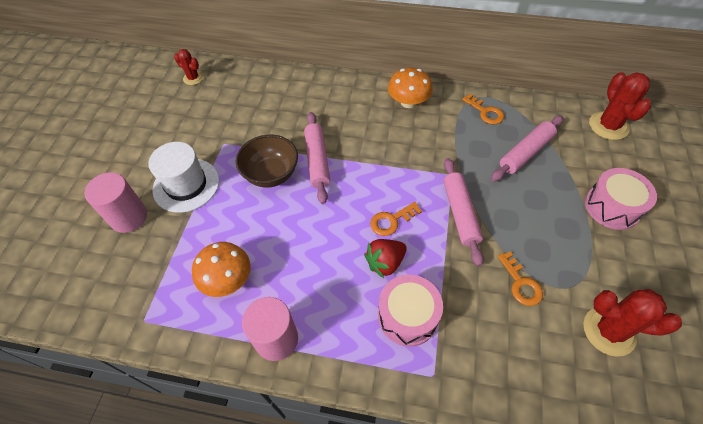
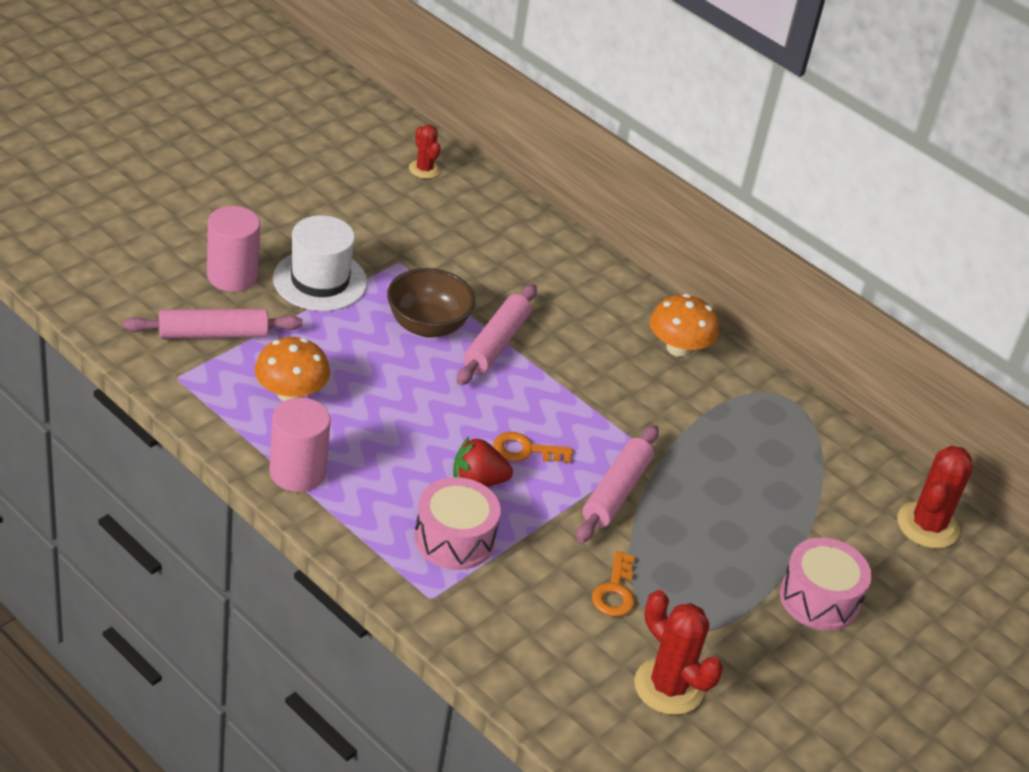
camera: 25 degrees right, 15 degrees down
(485, 112) = (772, 416): orange key -> none
(525, 153) = (773, 486): pink rolling pin -> pink rolling pin (213, 334)

